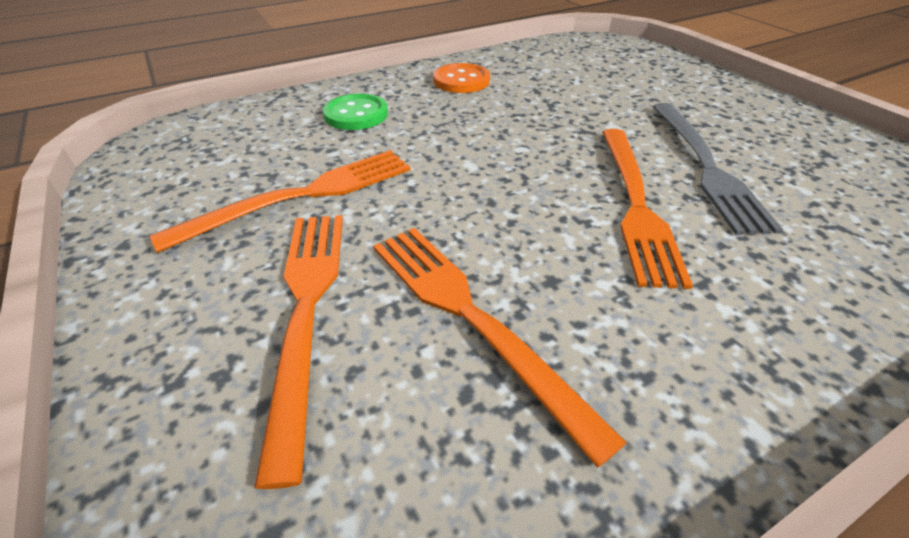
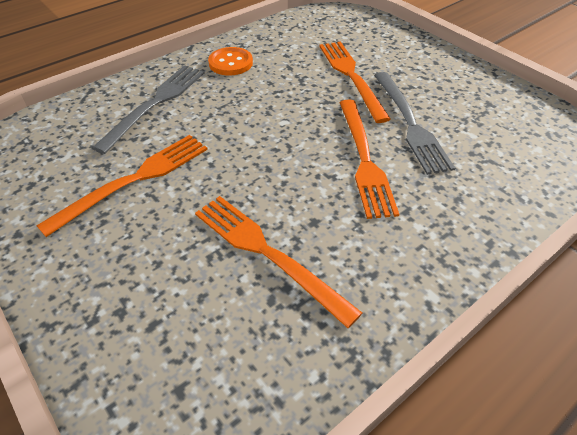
camera: 10 degrees left, 5 degrees up
(307, 311) = (162, 263): orange fork -> orange fork (351, 77)
(356, 114) = (155, 104): green button -> grey fork

